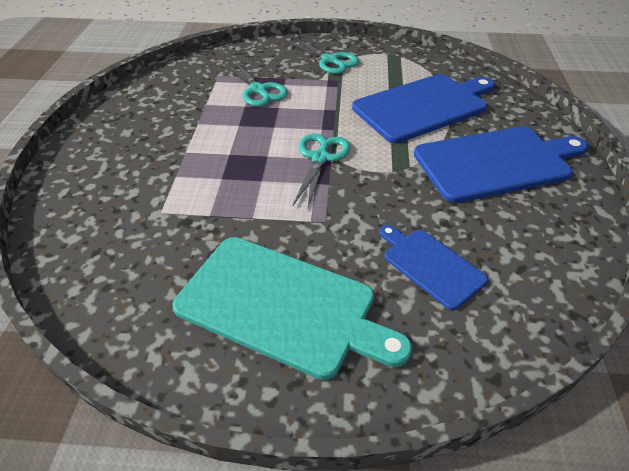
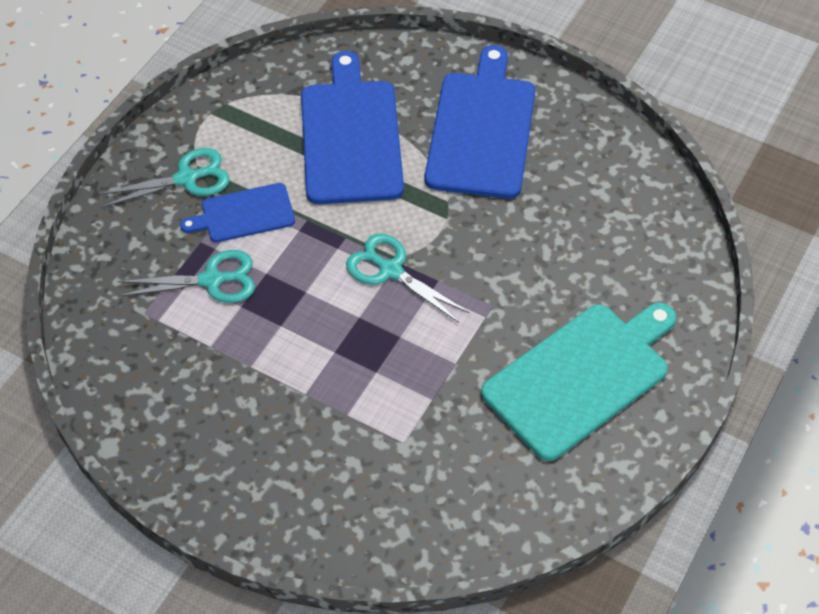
camera: 65 degrees left, 10 degrees up
(431, 265) = (587, 251): blue cutting board -> blue cutting board (244, 214)

